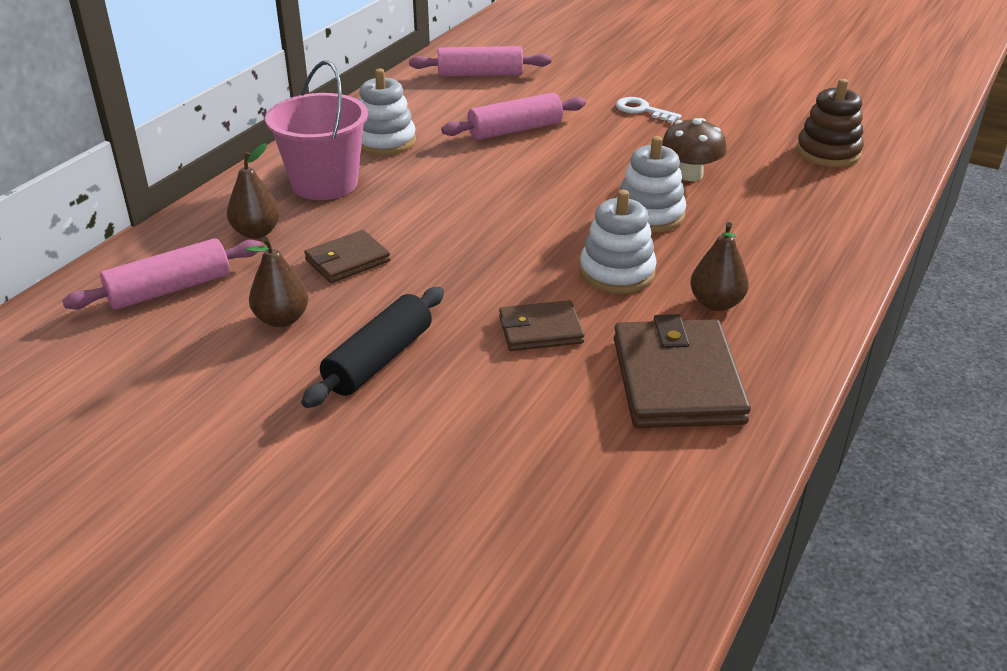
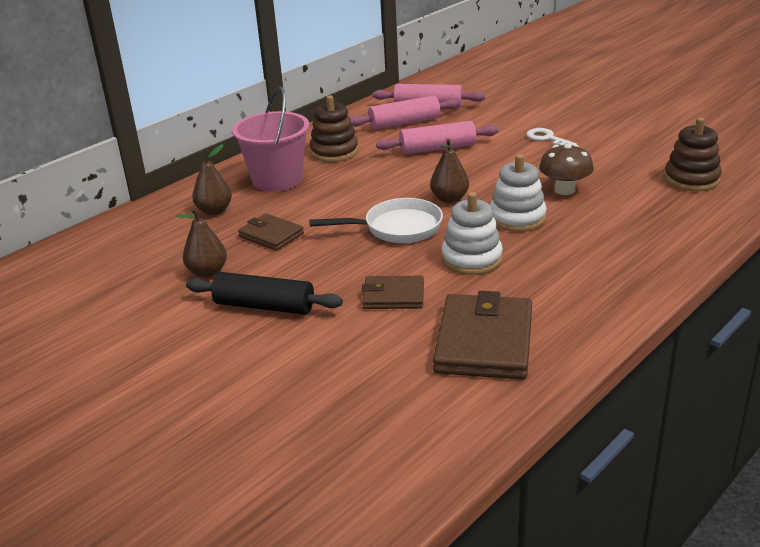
camera: 15 degrees right, 5 degrees down
(170, 289) = (139, 245): pink rolling pin -> pink rolling pin (404, 123)
(347, 260) = (271, 235): brown wallet -> brown wallet turned 60 degrees clockwise
(379, 360) = (264, 306): black rolling pin -> black rolling pin turned 60 degrees clockwise
(385, 141) = (334, 152): white stacking toy -> brown stacking toy
(507, 239) = (397, 228): none -> white pan
(716, 303) = (542, 288): brown pear -> brown pear (449, 199)

